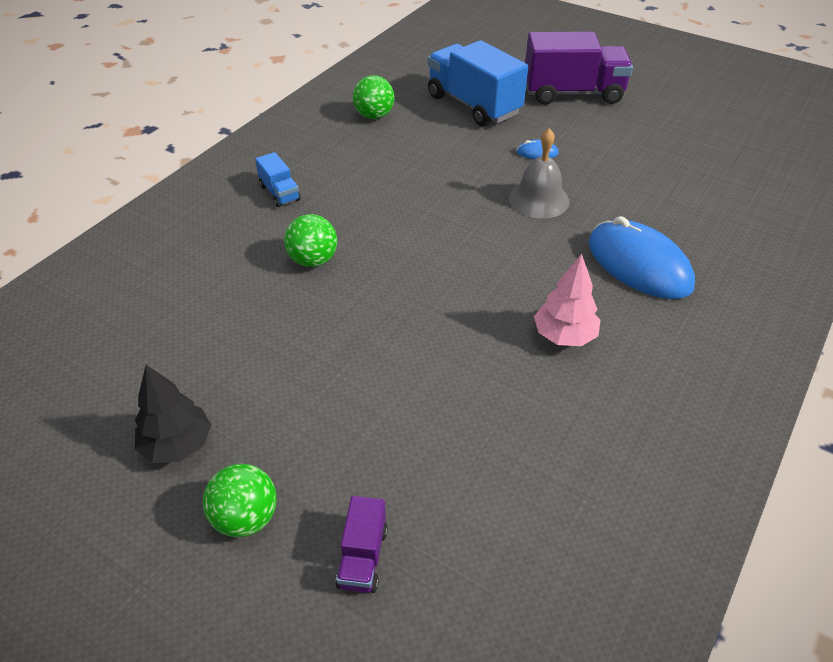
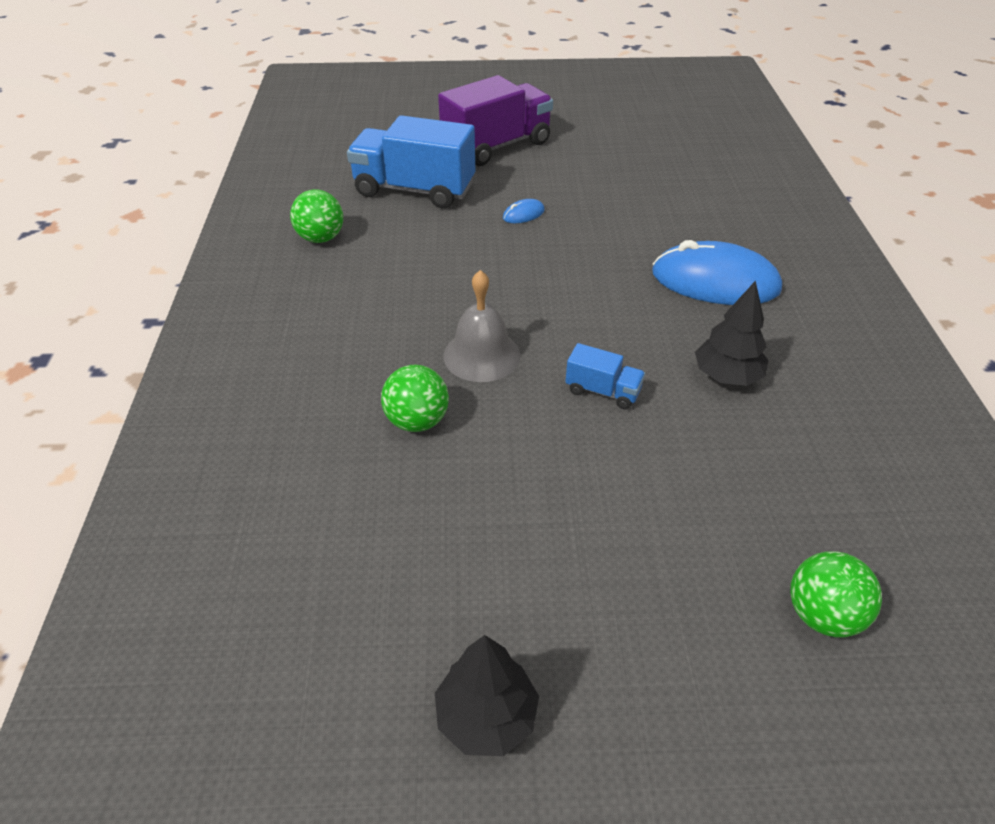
camera: 35 degrees left, 0 degrees up
(246, 518) = (647, 745): green ball -> green ball (822, 614)
(279, 193) = (300, 365): blue truck -> blue truck (602, 391)
(363, 557) = (794, 701): purple truck -> none
(539, 199) = (572, 258): grey bell -> grey bell (481, 355)
(564, 336) = (726, 376): pink tree -> black tree

